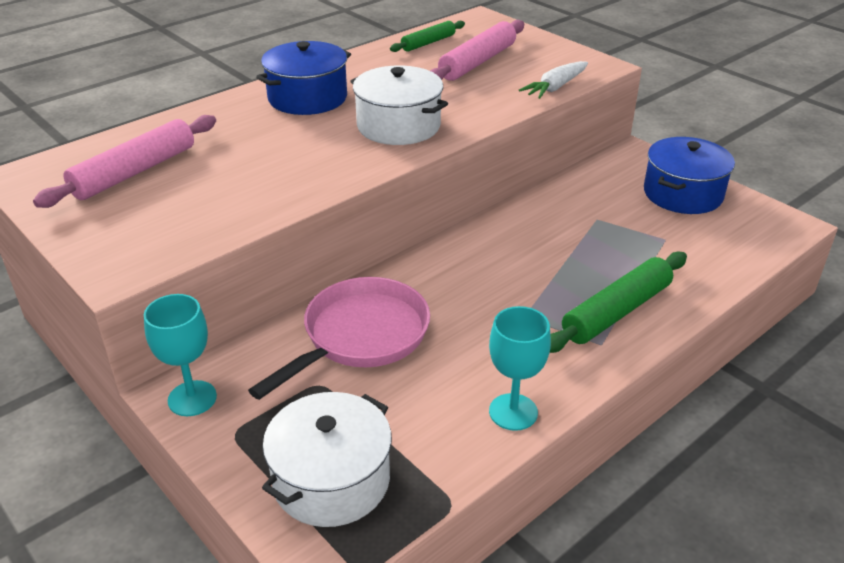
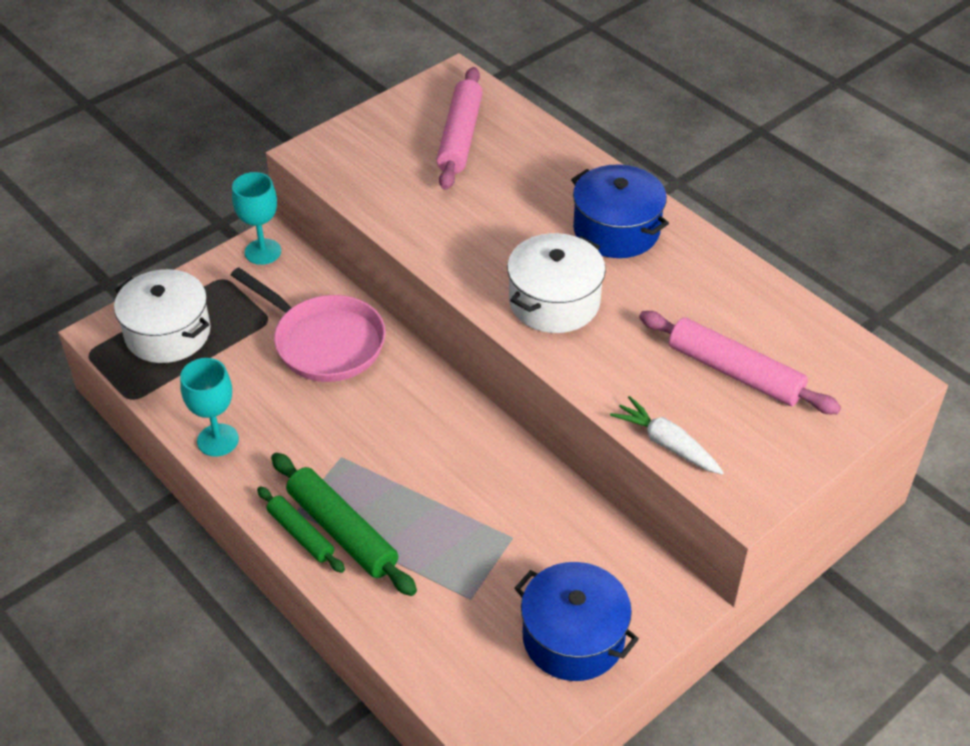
camera: 90 degrees right, 10 degrees up
(135, 172) = (459, 137): pink rolling pin -> pink rolling pin turned 60 degrees clockwise
(428, 43) = (789, 326): green rolling pin -> green rolling pin (300, 534)

